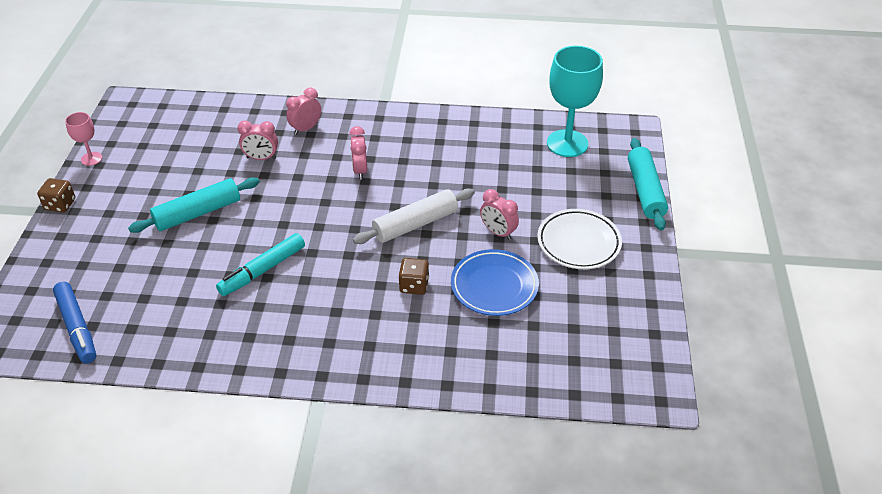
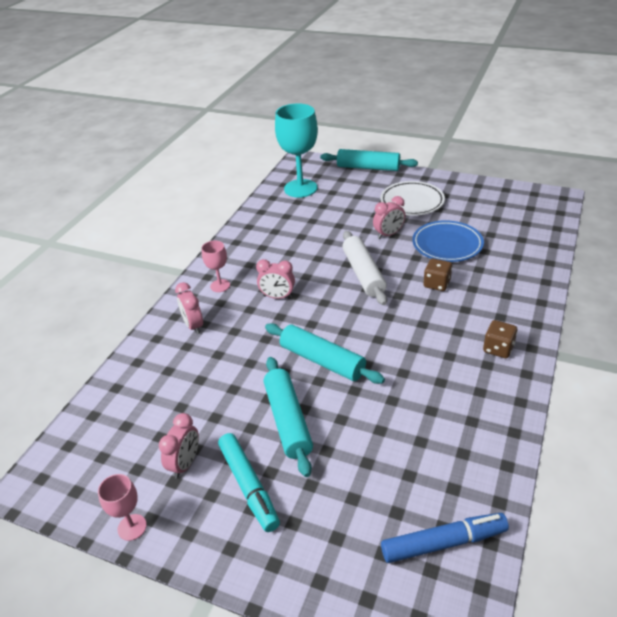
camera: 70 degrees left, 5 degrees down
(60, 204) = (210, 565): brown dice -> brown dice (498, 348)
(261, 158) = (222, 362): pink clock -> pink clock (185, 463)
(263, 270) = (393, 375): turquoise marker -> turquoise marker (249, 486)
(274, 219) = (322, 361): none -> turquoise rolling pin
(367, 129) = (220, 286): none -> pink goblet

